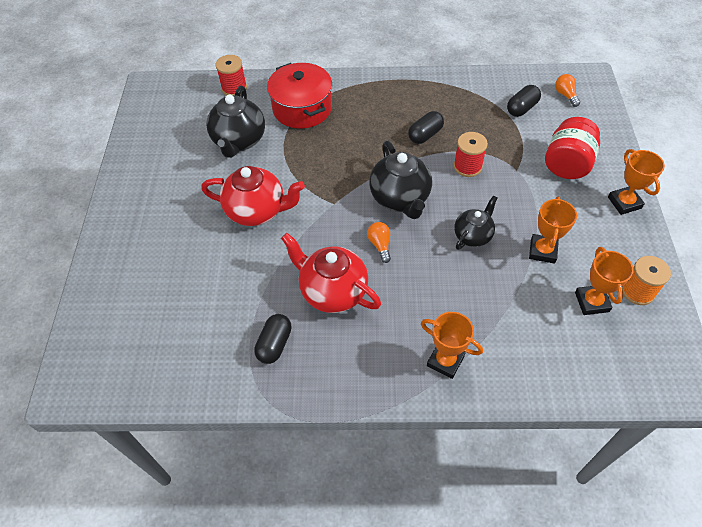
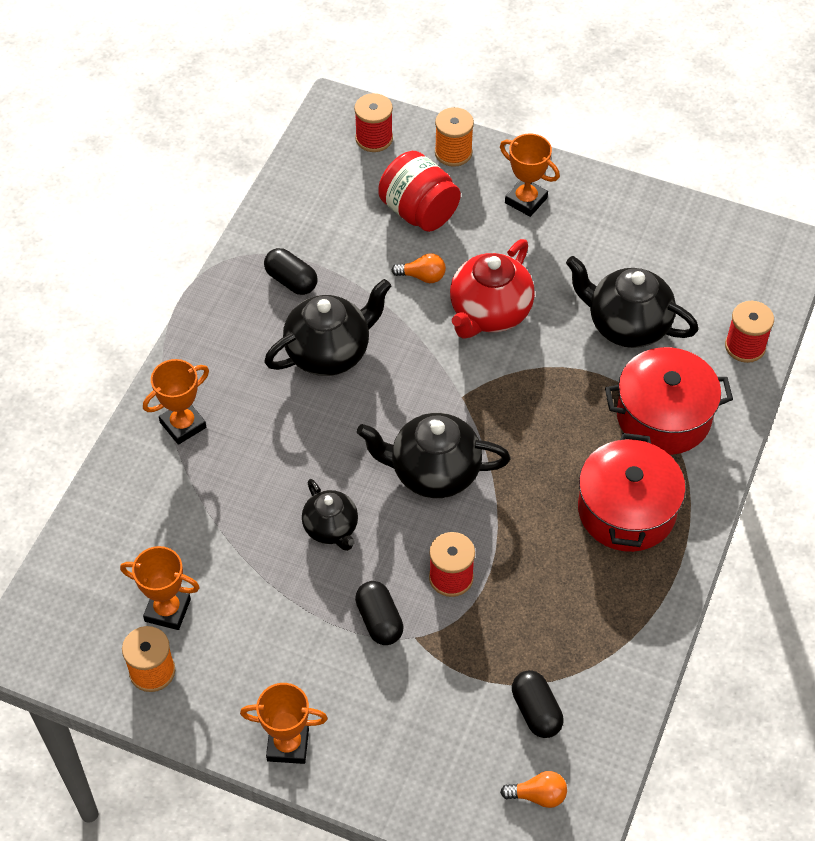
camera: 110 degrees right, 0 degrees up
(98, 344) = (374, 138): none -> red spool
(103, 282) = (453, 153): none -> orange spool
(332, 291) = (329, 352): red teapot -> black teapot
(376, 107) = (626, 510): none -> red pot
(380, 245) = (370, 422): orange light bulb -> orange light bulb (422, 276)
(425, 135) = (538, 551): black capsule -> black capsule (379, 620)
(542, 251) = (266, 596): orange trophy -> orange trophy (526, 200)
(567, 164) = (393, 711): red jar -> red jar (419, 211)

